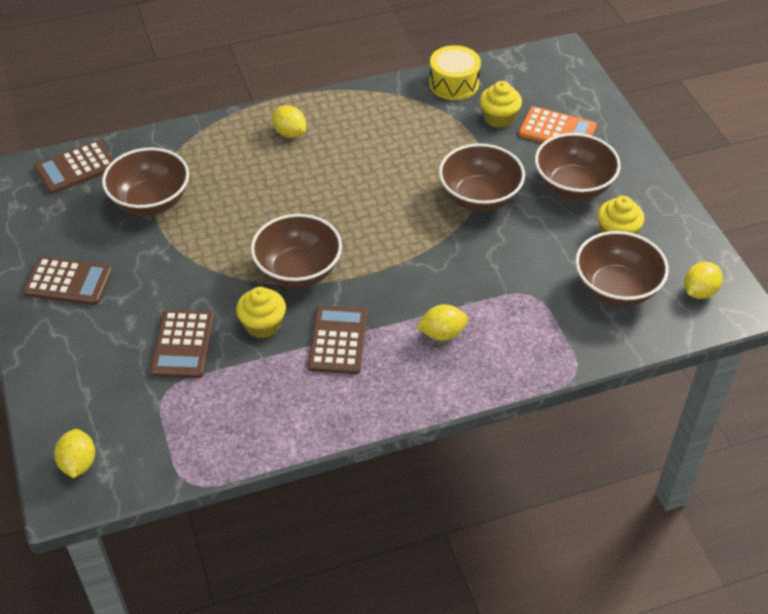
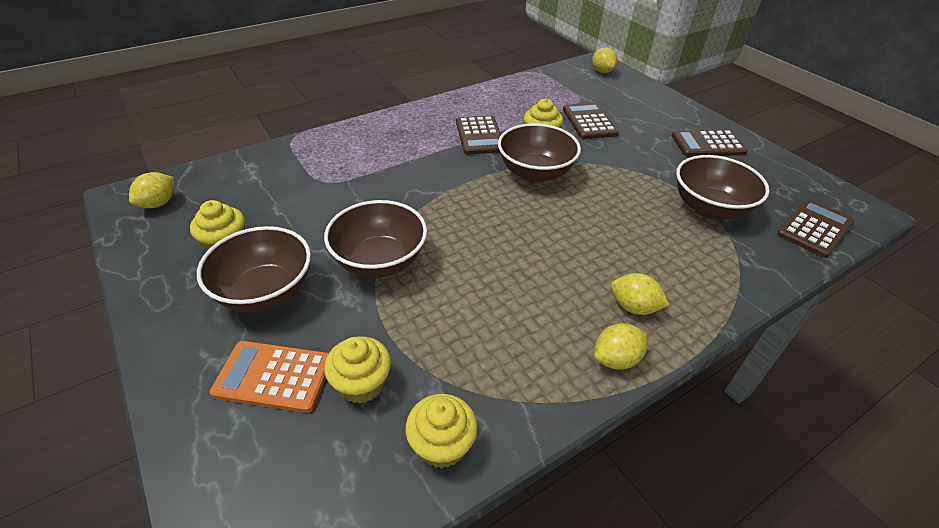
camera: 165 degrees right, 5 degrees down
(442, 334) = (399, 148): yellow lemon -> yellow lemon (616, 359)
(454, 84) = (442, 445): yellow drum -> yellow cupcake
(616, 289) = (242, 195): brown bowl -> none

